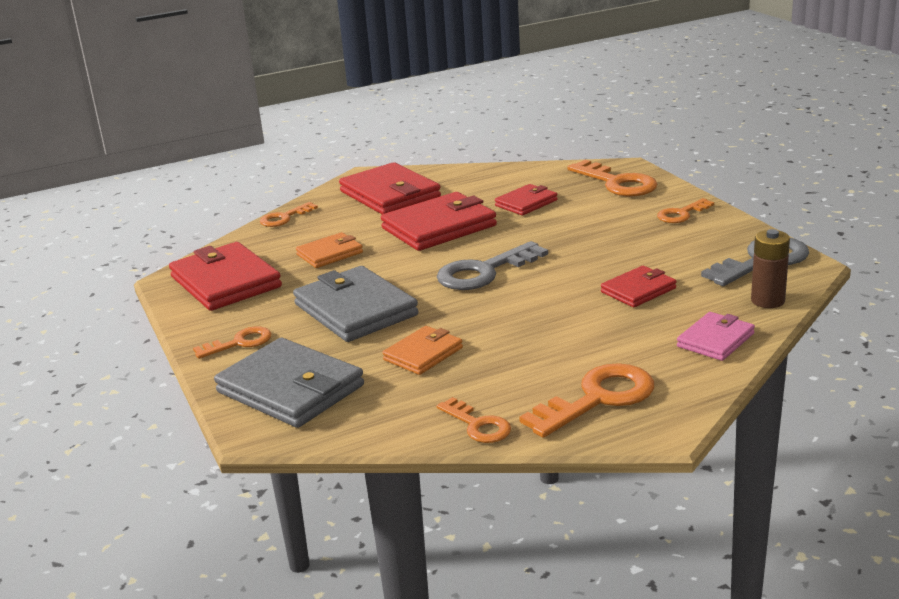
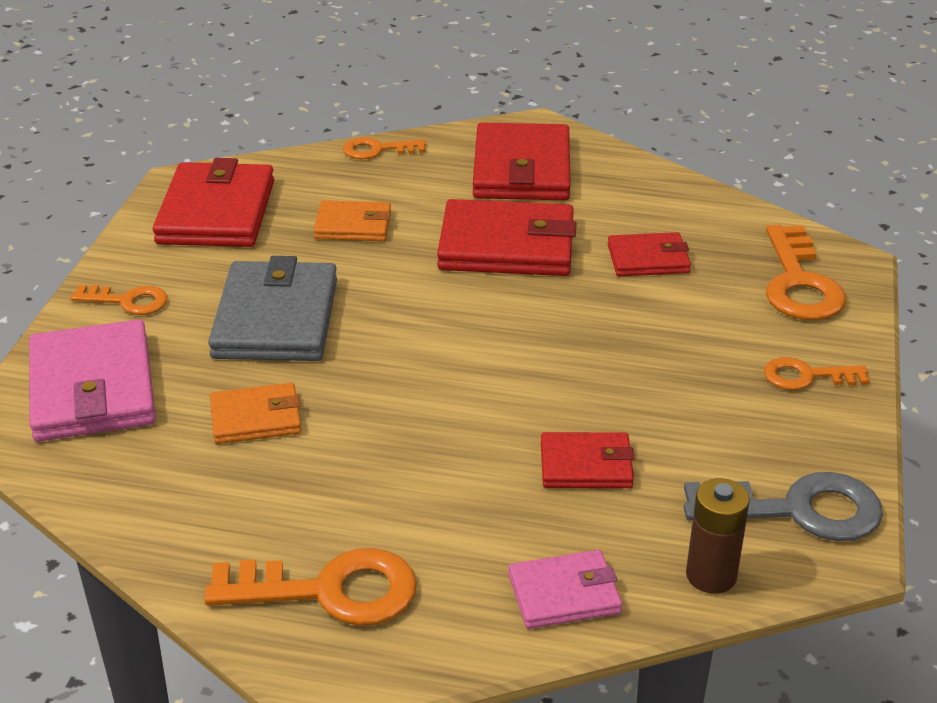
camera: 35 degrees right, 10 degrees up
(290, 389) = (93, 388): grey wallet -> pink wallet
(478, 425) = (178, 546): orange key -> none
(484, 272) = (463, 339): grey key -> none

